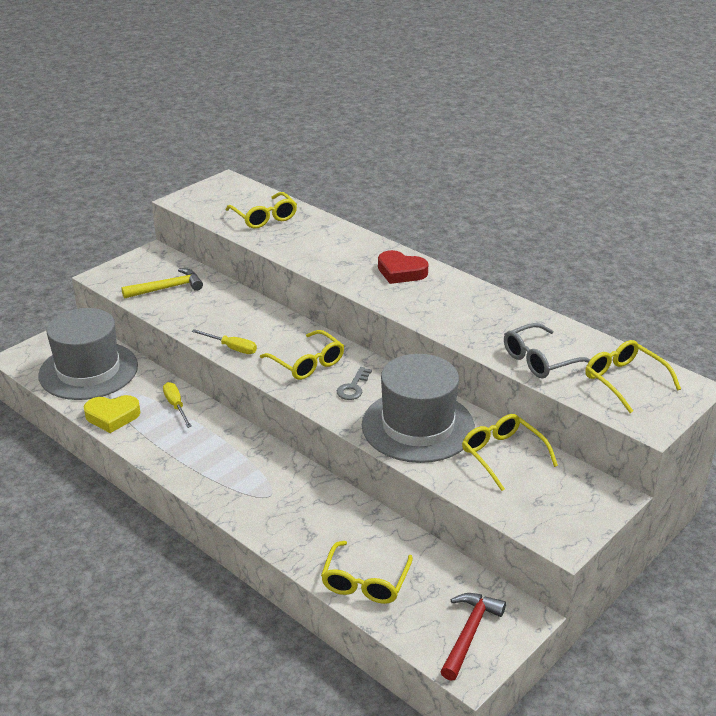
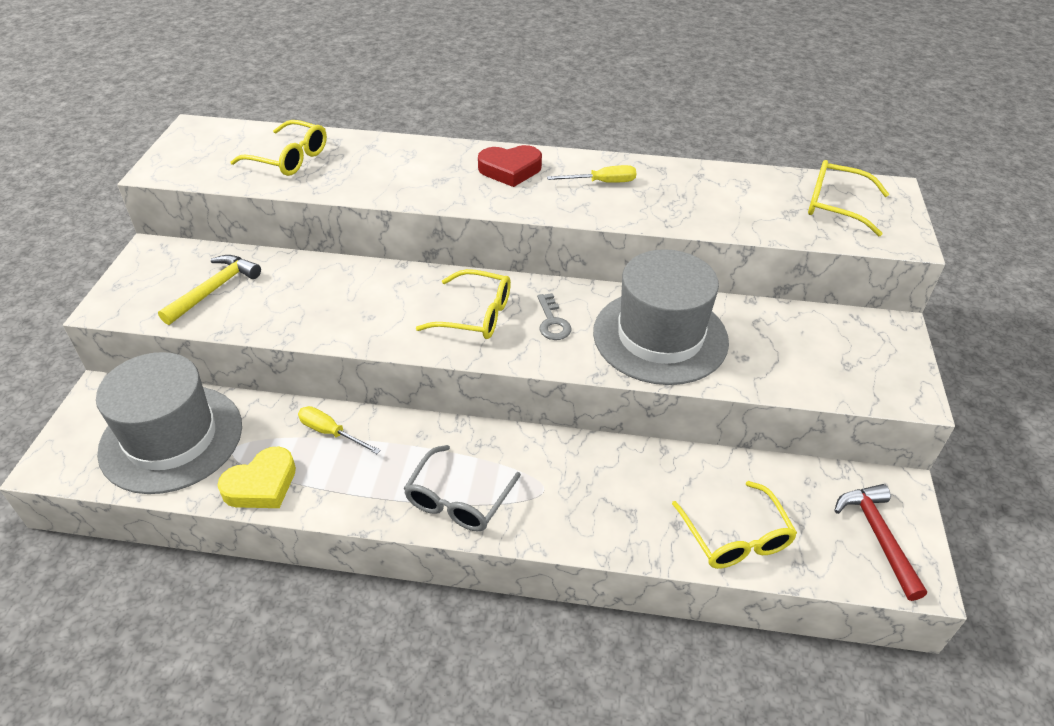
camera: 35 degrees left, 10 degrees up
(231, 348) = (371, 333): yellow screwdriver -> yellow screwdriver (602, 182)
(502, 455) = (766, 331): yellow glasses -> none
(540, 360) = (745, 214): grey glasses -> grey glasses (458, 500)

